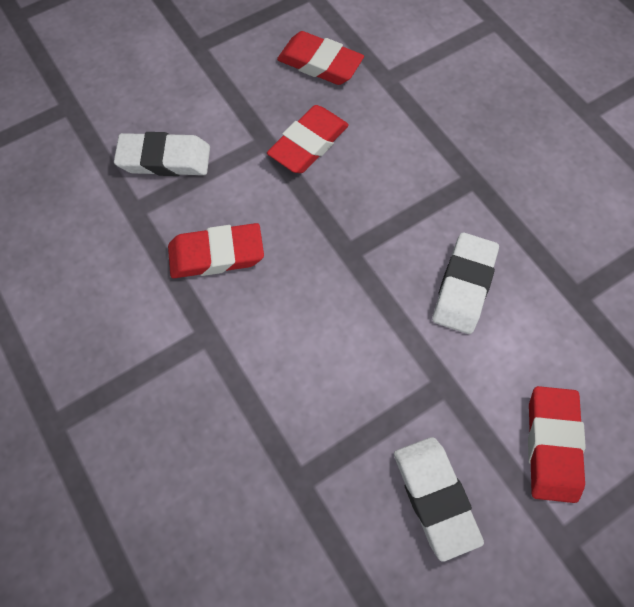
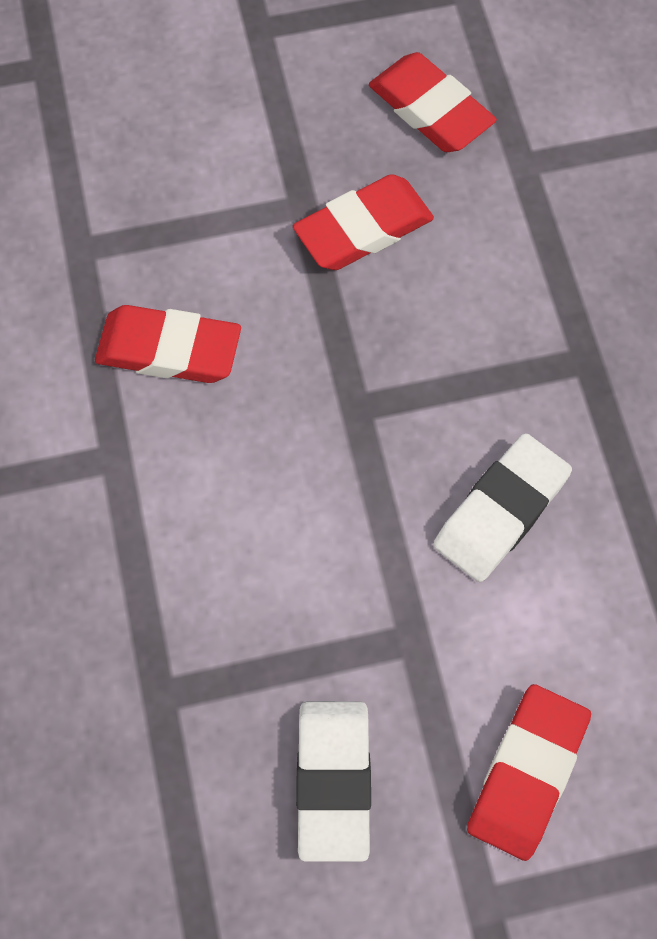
camera: 20 degrees right, 0 degrees up
(165, 159) = (149, 188): white eraser -> none

